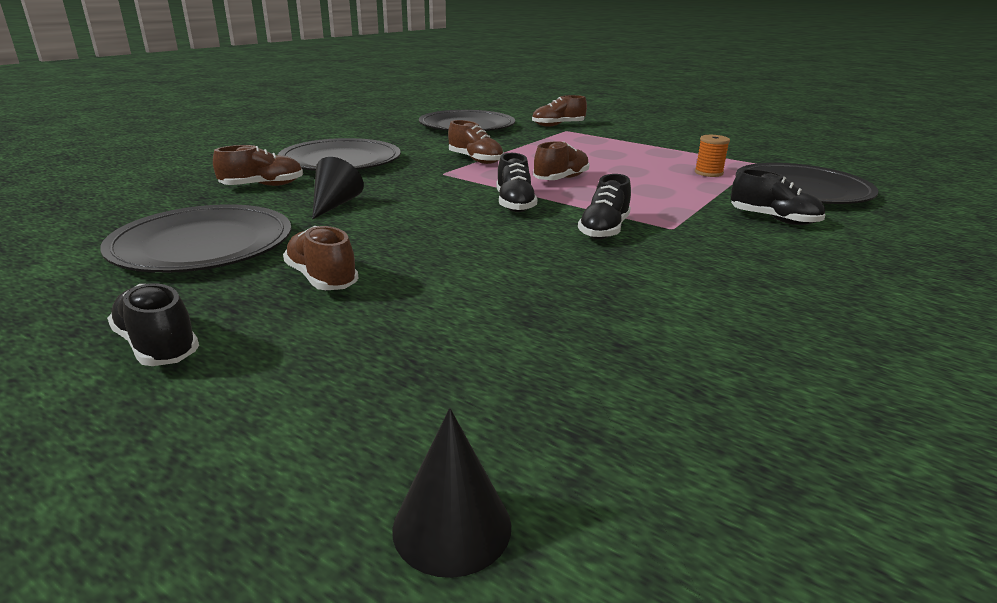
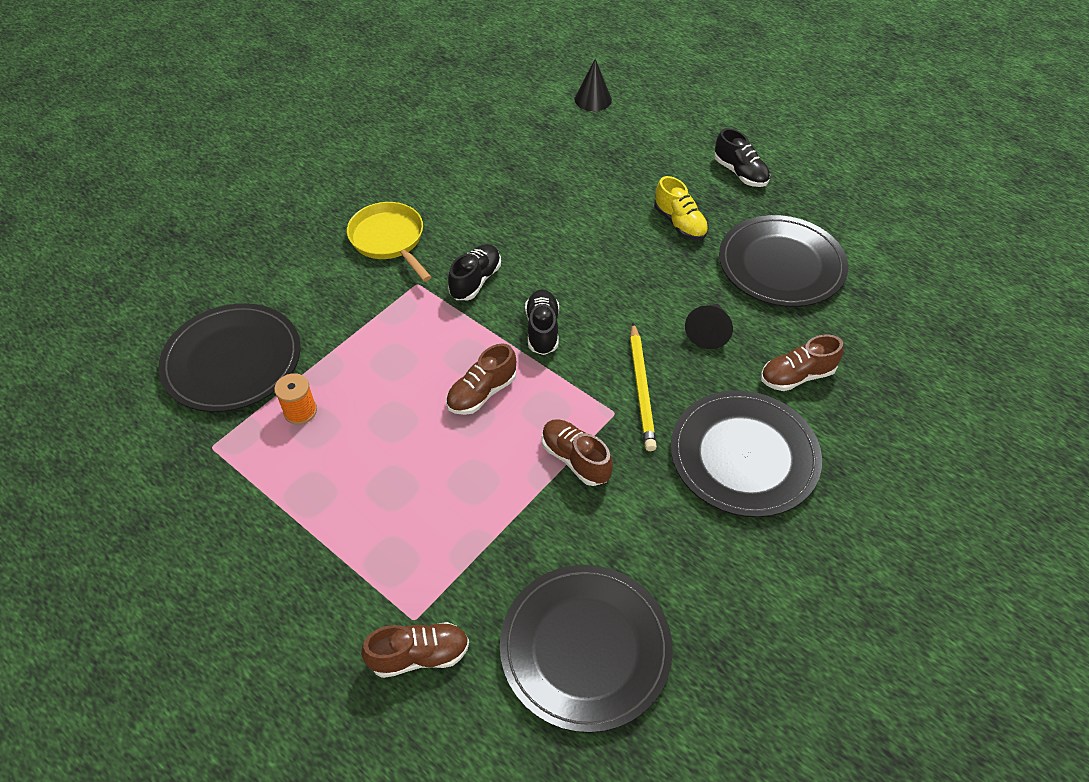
camera: 175 degrees left, 25 degrees up
(322, 279) = (679, 223): brown shoe -> yellow shoe
(416, 181) = (642, 389): none -> yellow pencil
(744, 258) = (389, 240): none -> yellow pan
(773, 219) = (319, 296): black shoe -> none

